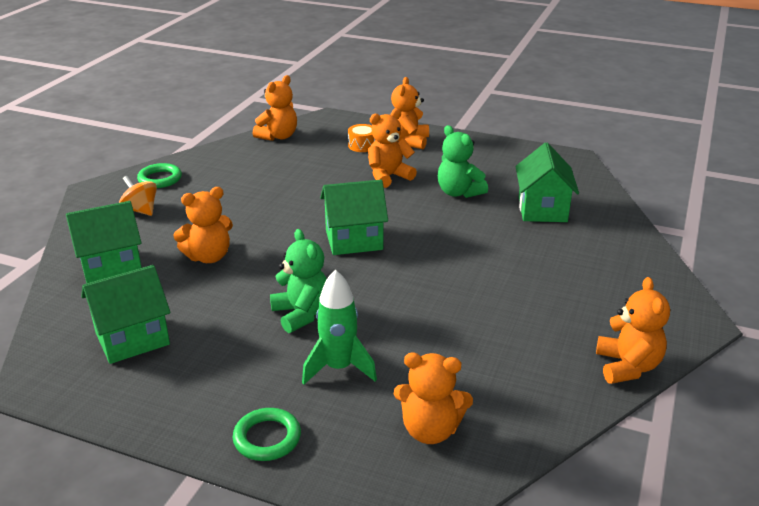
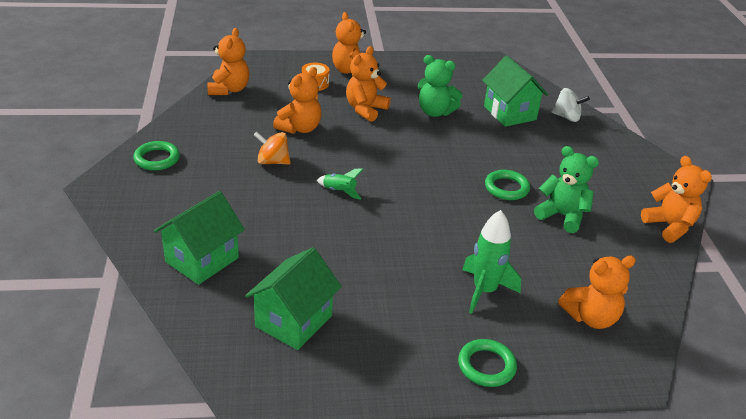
camera: 30 degrees left, 5 degrees up
(141, 210) = (171, 196): orange spinning top -> orange spinning top (272, 161)
(209, 257) = (284, 225): orange teddy bear -> orange teddy bear (300, 128)
(289, 241) = (339, 191): none -> green rocket
(301, 314) = (413, 254): green teddy bear -> green teddy bear (562, 216)
(354, 240) = (392, 176): green house -> none
(464, 279) = (506, 188): none -> green ring
(608, 227) = (567, 117): none -> white spinning top

